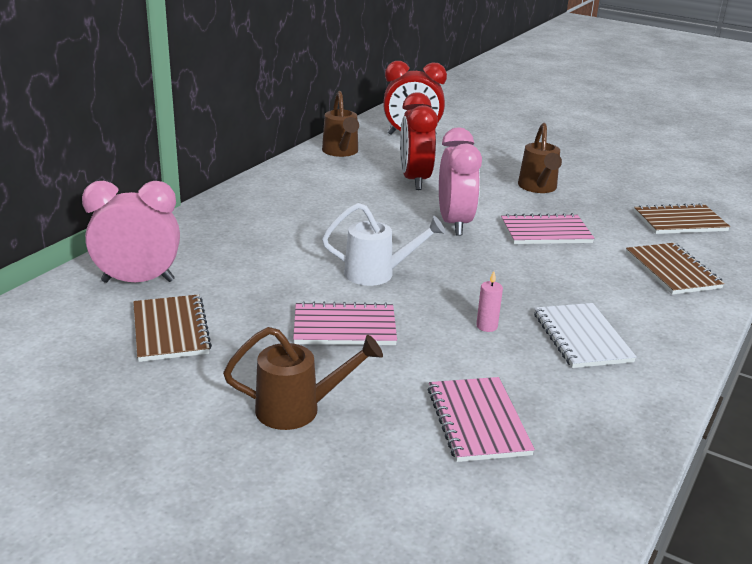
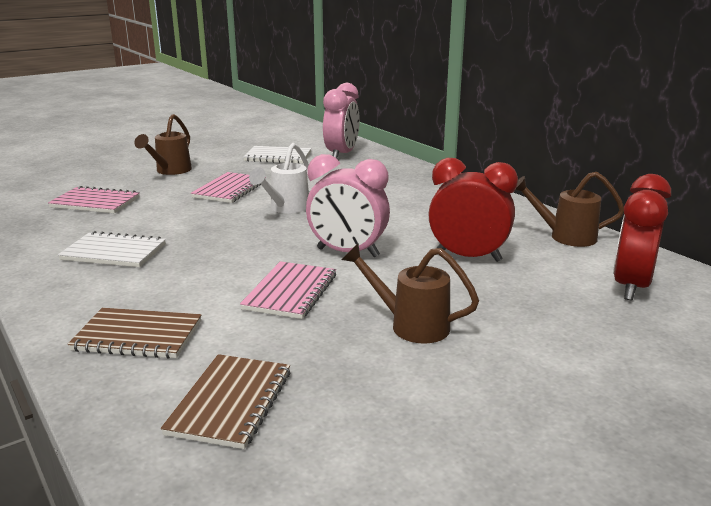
camera: 115 degrees right, 5 degrees down
(170, 330) = (278, 157): brown notebook -> white notebook
(486, 326) = (174, 226): pink candle -> none

